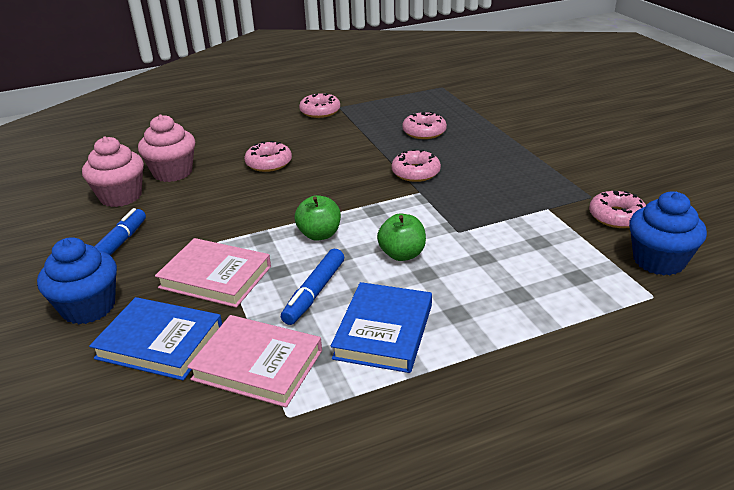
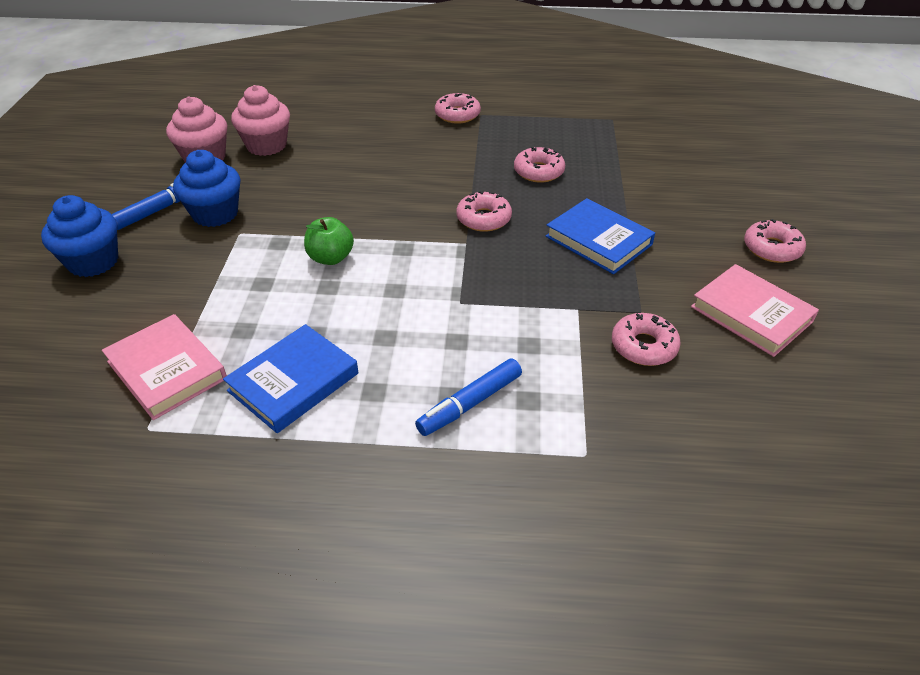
camera: 25 degrees right, 10 degrees up
(160, 343) = (115, 317): blue book -> blue book (598, 240)
(215, 277) = (208, 270): pink book -> pink book (751, 314)
(269, 163) = (356, 162): pink donut -> pink donut (772, 248)
(314, 293) = (272, 318): blue marker -> blue marker (470, 404)
(402, 254) = (384, 308): green apple -> none
(658, 260) = (635, 417): blue cupcake -> blue cupcake (215, 214)

